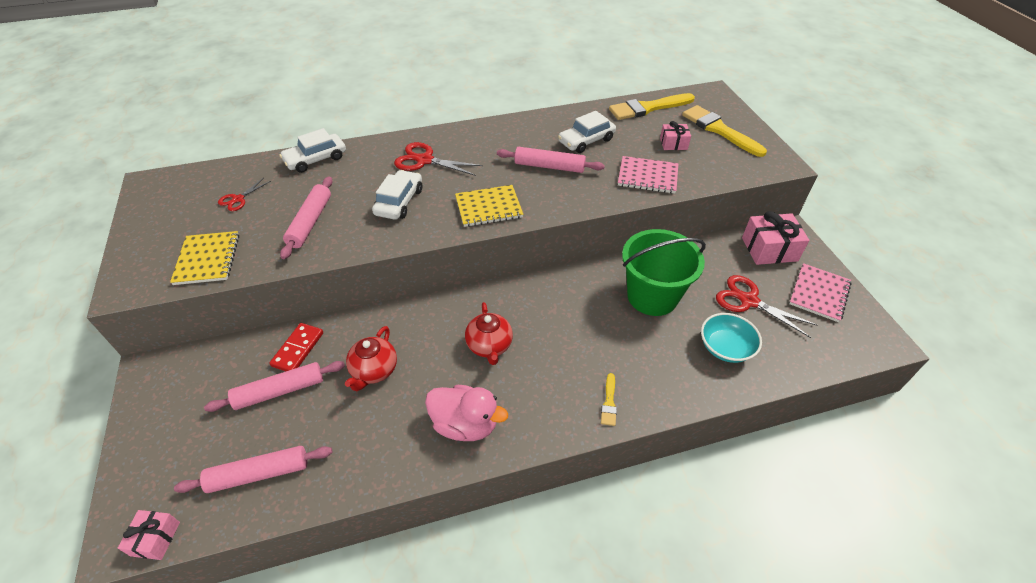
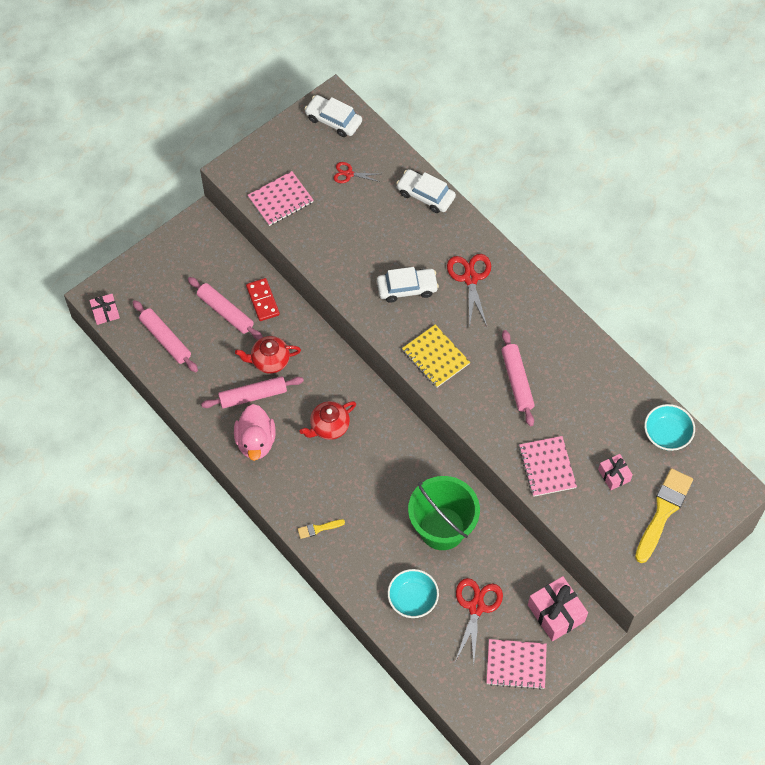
camera: 65 degrees right, 15 degrees up
(207, 259) = (280, 199): yellow notebook -> pink notebook
(298, 349) = (263, 300): red domino -> red domino turned 75 degrees clockwise
(310, 222) = (351, 240): pink rolling pin -> pink rolling pin (253, 396)
(586, 141) = (575, 397): white car -> white car (333, 120)
(648, 108) = (667, 434): yellow brush -> turquoise bowl

